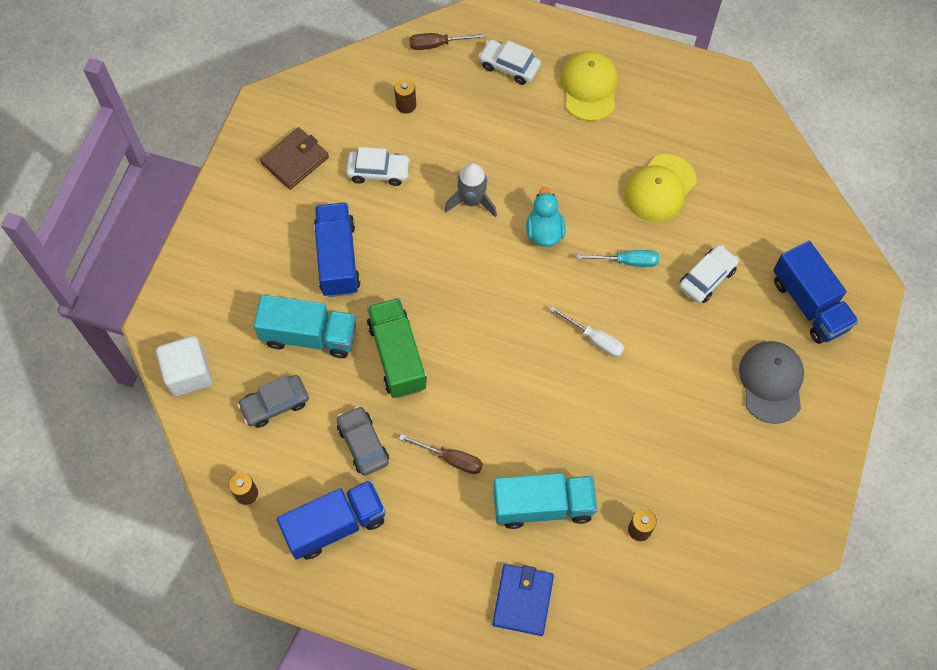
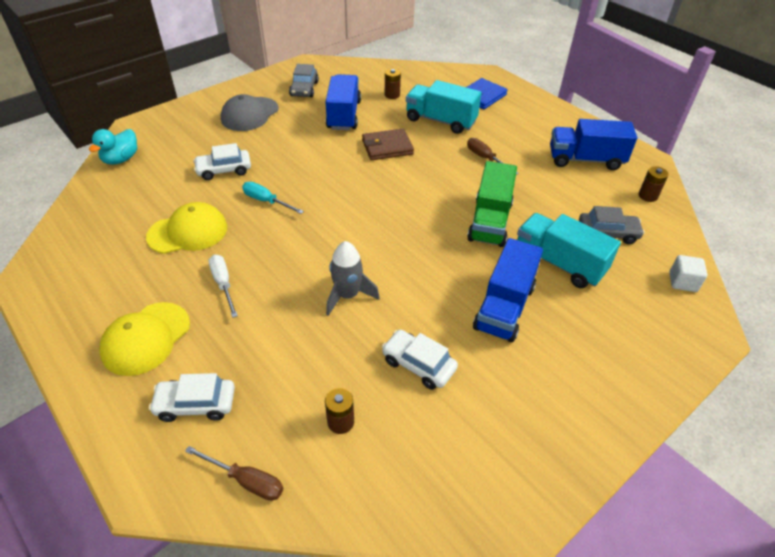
camera: 150 degrees left, 20 degrees down
(189, 374) = (682, 282): white cube -> white cube, size x0.63
(295, 160) = (505, 424): brown wallet -> brown wallet (387, 147)
(363, 444) = (545, 187): grey car -> grey car (304, 89)
(509, 66) = (196, 404): white car -> white car turned 120 degrees clockwise
(544, 232) = (308, 246): turquoise duck -> turquoise duck (121, 159)
(594, 339) = (335, 173): white screwdriver -> white screwdriver (223, 284)
(809, 304) = (180, 133): blue truck -> blue truck (344, 115)

